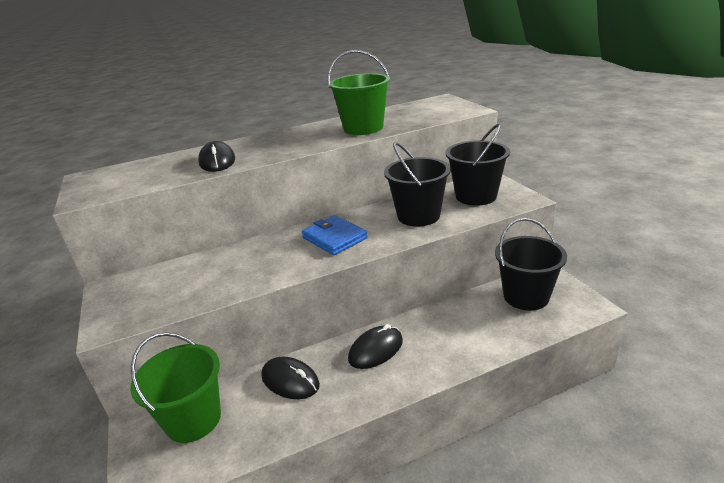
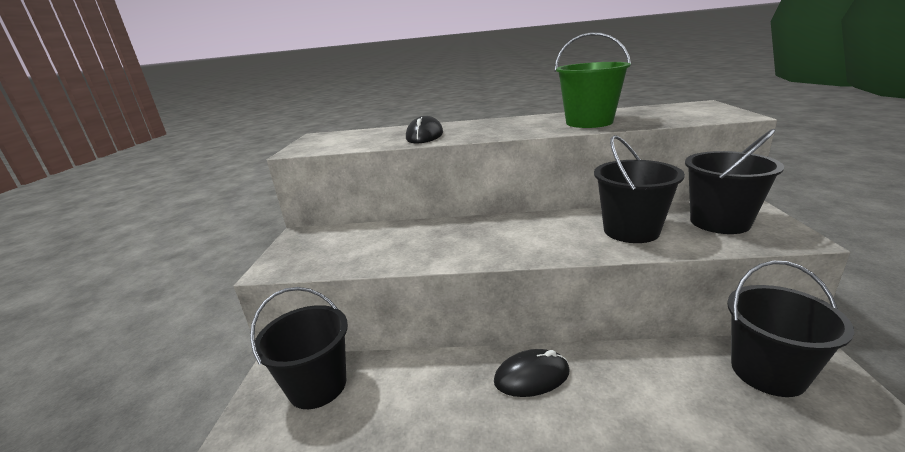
camera: 25 degrees right, 5 degrees down
(193, 419) = (317, 385): green bucket -> black bucket
(290, 380) = (424, 379): black mouse -> none
(335, 238) = (521, 235): blue wallet -> none

